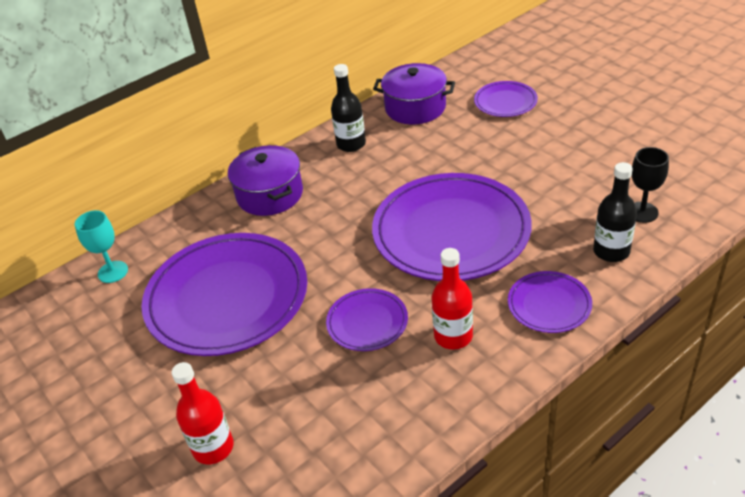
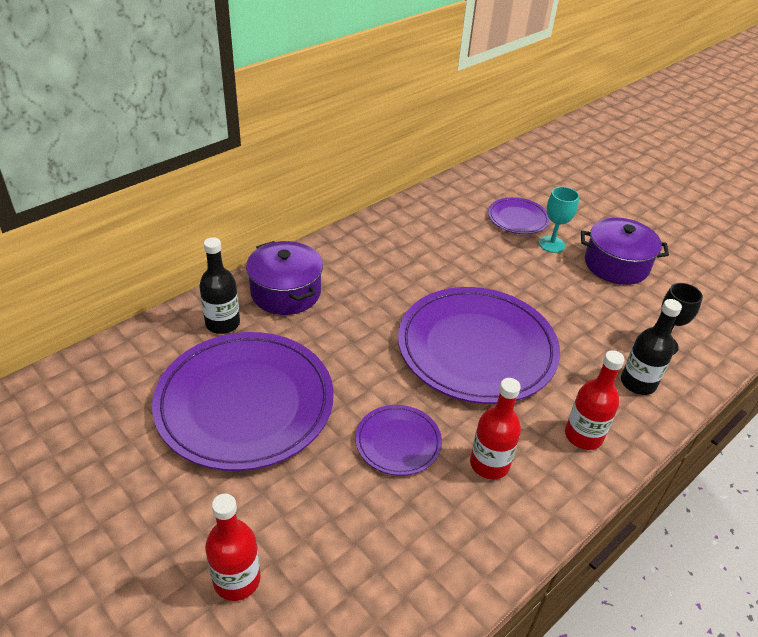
camera: 10 degrees left, 0 degrees up
(113, 272) = (116, 364): turquoise goblet -> turquoise goblet (551, 244)
(351, 144) = (367, 246): black bottle -> black bottle (222, 323)
(415, 108) = (429, 215): purple pot -> purple pot (616, 265)
(549, 304) = (583, 436): purple plate -> red bottle

